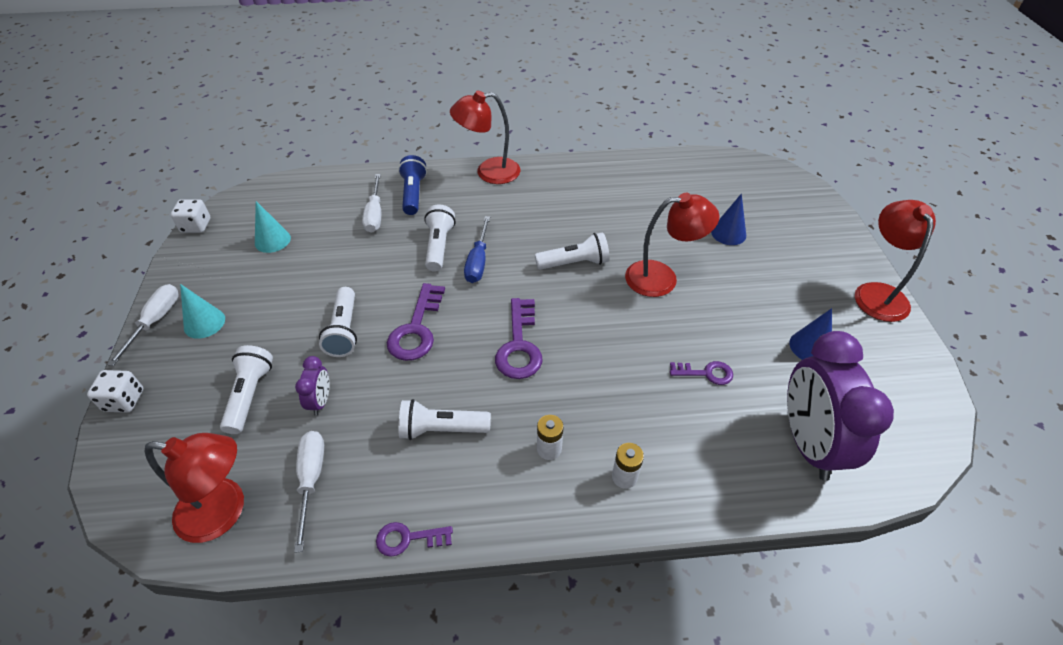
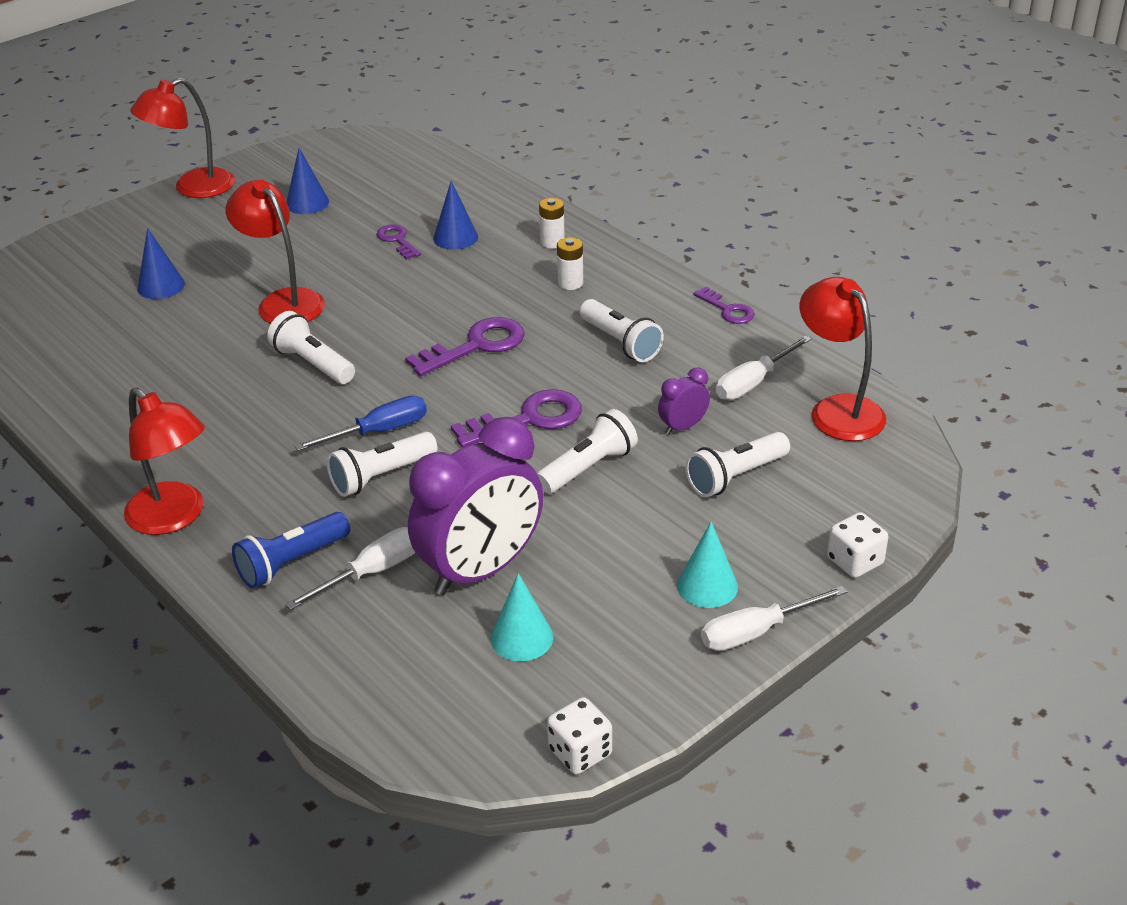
camera: 125 degrees left, 10 degrees down
(684, 412) = (455, 237): none -> blue cone
(808, 443) = (424, 181): purple clock -> purple clock (481, 570)

